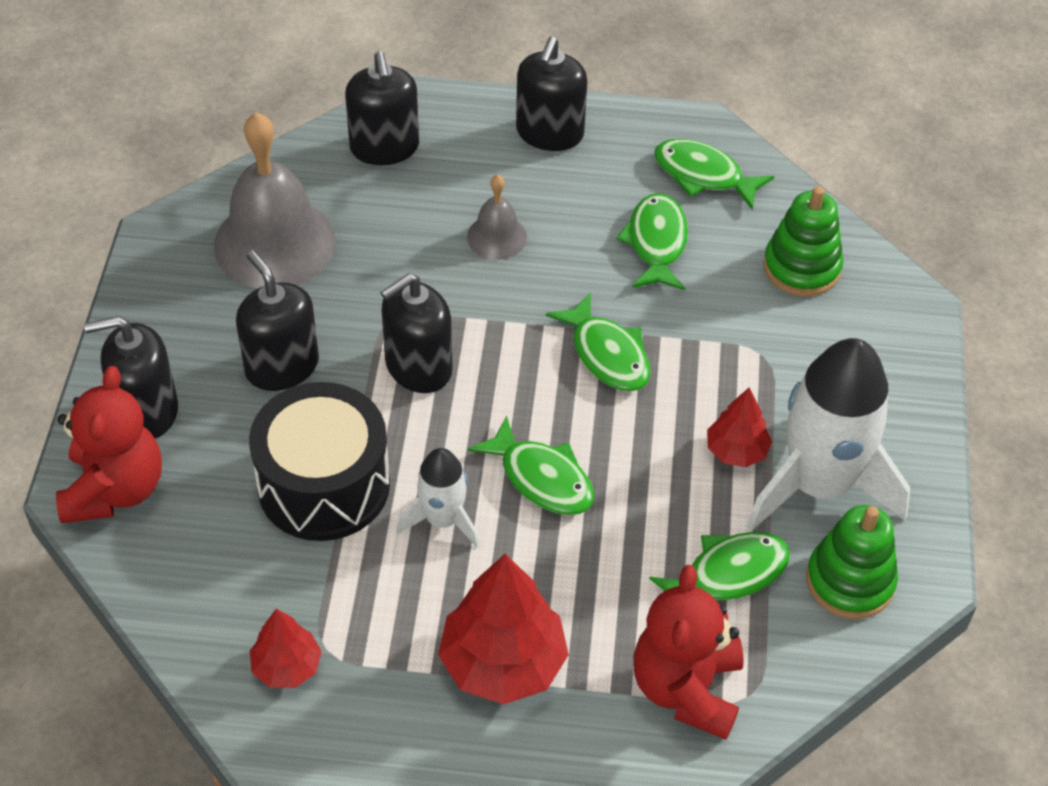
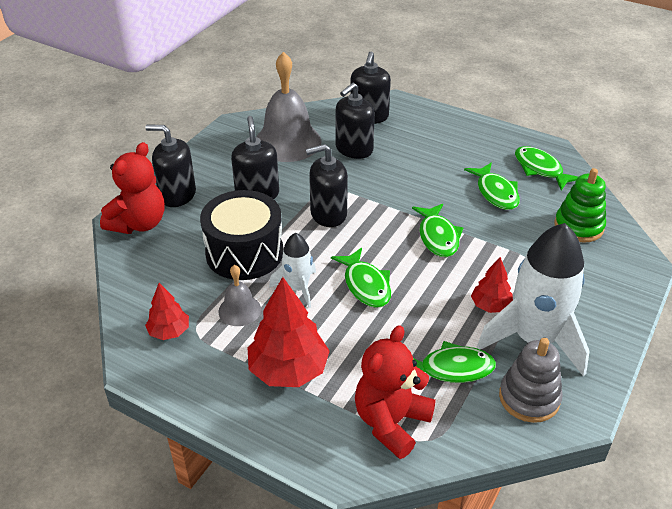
camera: 25 degrees right, 10 degrees down
(497, 237) = (406, 168): grey bell -> grey bell (239, 310)
(549, 133) = (461, 130): black soap dispenser -> black soap dispenser (354, 149)
(656, 243) = (495, 193): green fish -> green fish turned 135 degrees clockwise
(850, 581) = (529, 398): green stacking toy -> grey stacking toy

